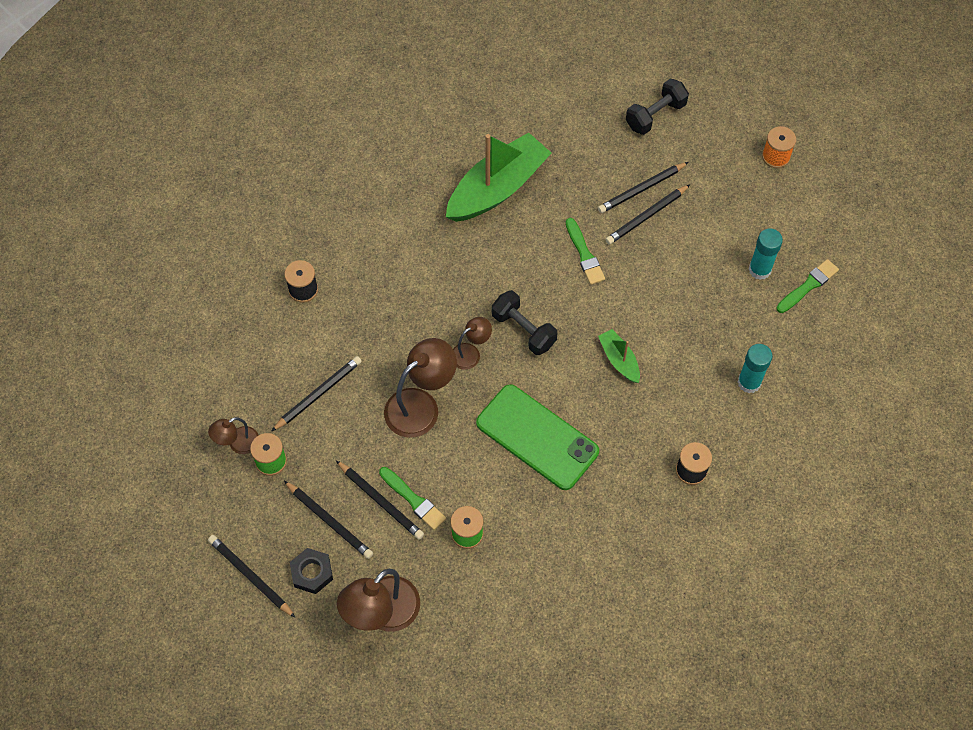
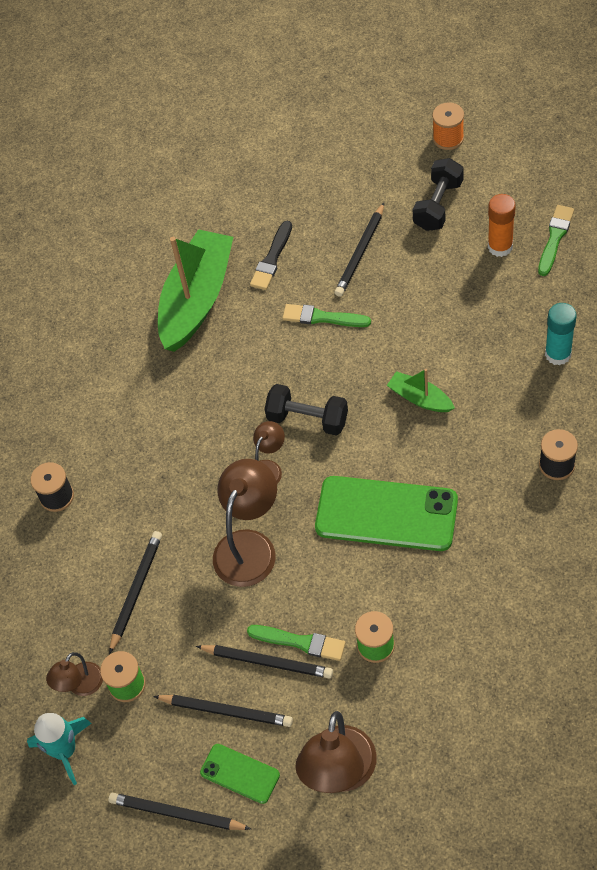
camera: 20 degrees left, 5 degrees down
(199, 485) = (65, 750): none -> turquoise rocket
(312, 573) = (240, 773): black nut -> green phone
(574, 185) = (272, 259): none -> black brush
(584, 254) = (322, 317): green brush -> green brush turned 150 degrees clockwise
(641, 189) = (339, 230): black pencil -> none
(655, 115) = (309, 157): black dumbbell -> black dumbbell (438, 205)
(759, 270) = (500, 247): turquoise glue stick -> orange glue stick

